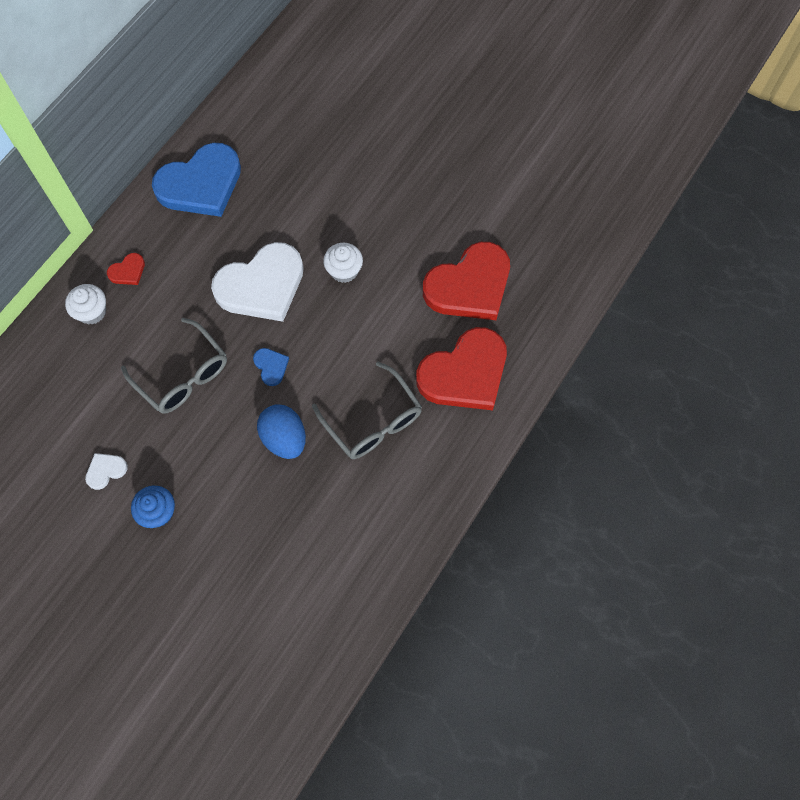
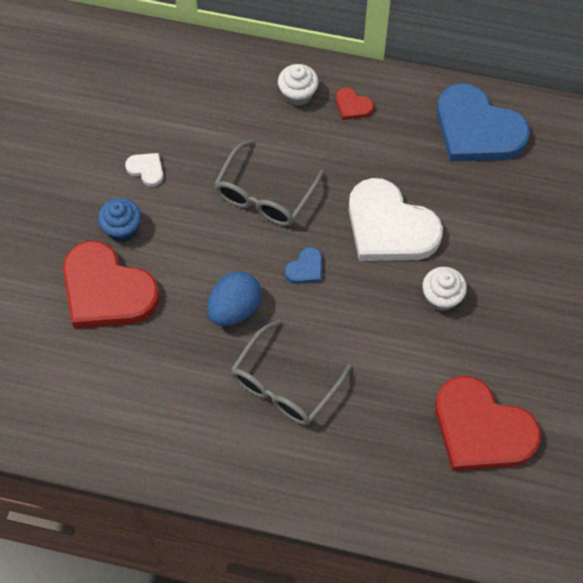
camera: 70 degrees right, 5 degrees down
(465, 373) = (375, 458): red heart -> red heart (107, 290)

